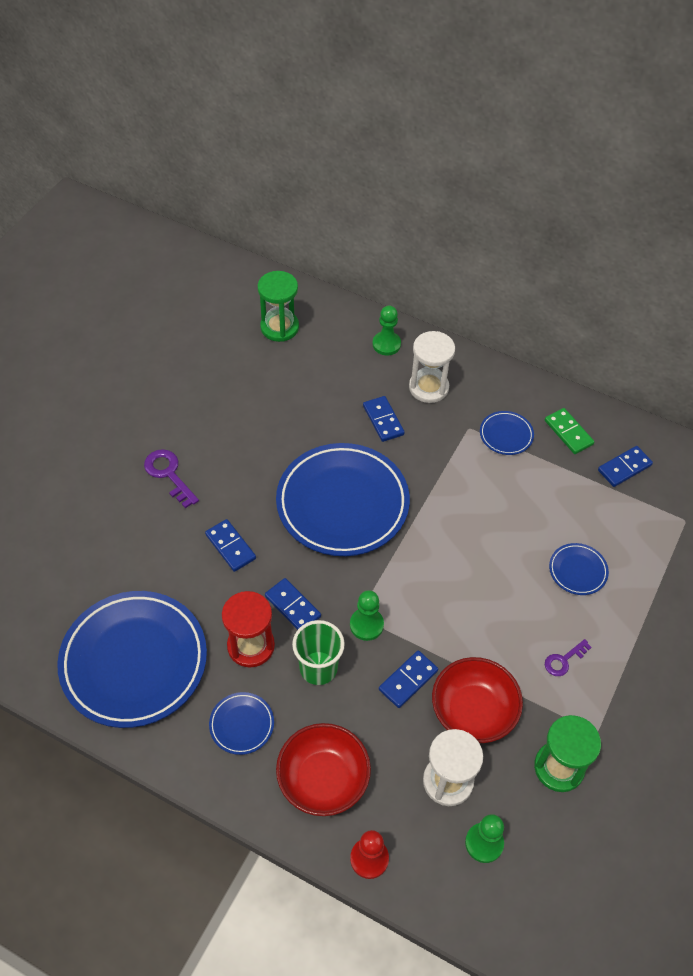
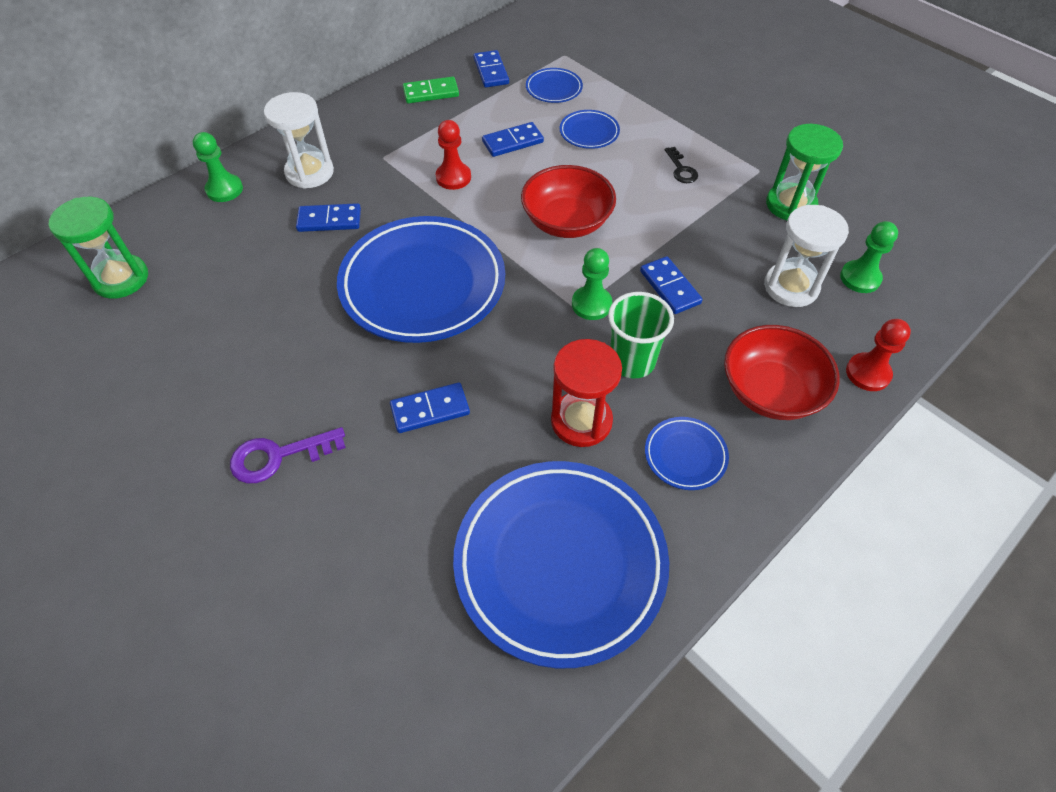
camera: 70 degrees left, 0 degrees up
(292, 606) = (542, 366): blue domino -> blue domino (512, 142)
(468, 485) = (453, 177): none -> red pawn
(473, 711) = (718, 247): red bowl -> red bowl (567, 221)
(506, 435) = (408, 134): blue plate -> blue plate (554, 89)
(563, 660) = (681, 169): purple key -> black key

